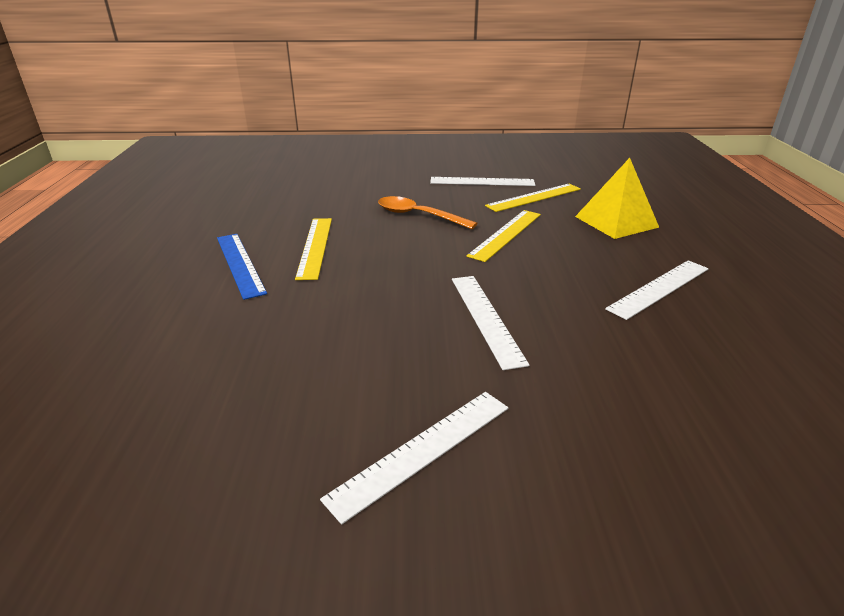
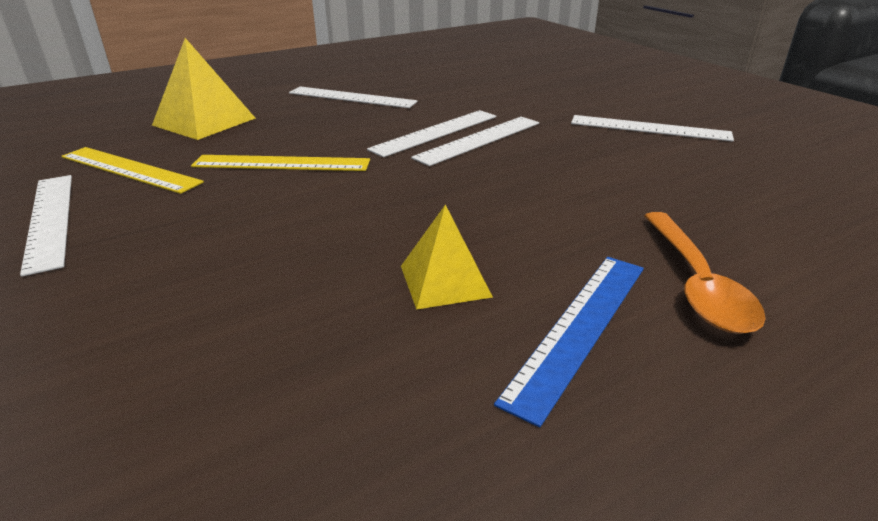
camera: 120 degrees left, 0 degrees up
(315, 247) = (445, 281): yellow ruler -> yellow pyramid
(418, 216) = (251, 232): orange spoon -> orange spoon (696, 283)
(522, 303) = (435, 132): none -> white ruler

